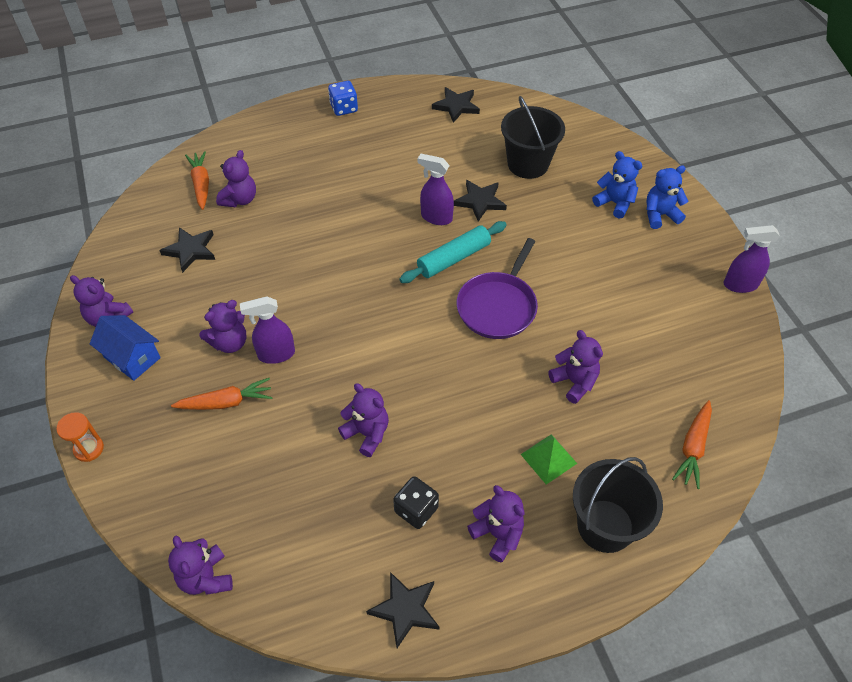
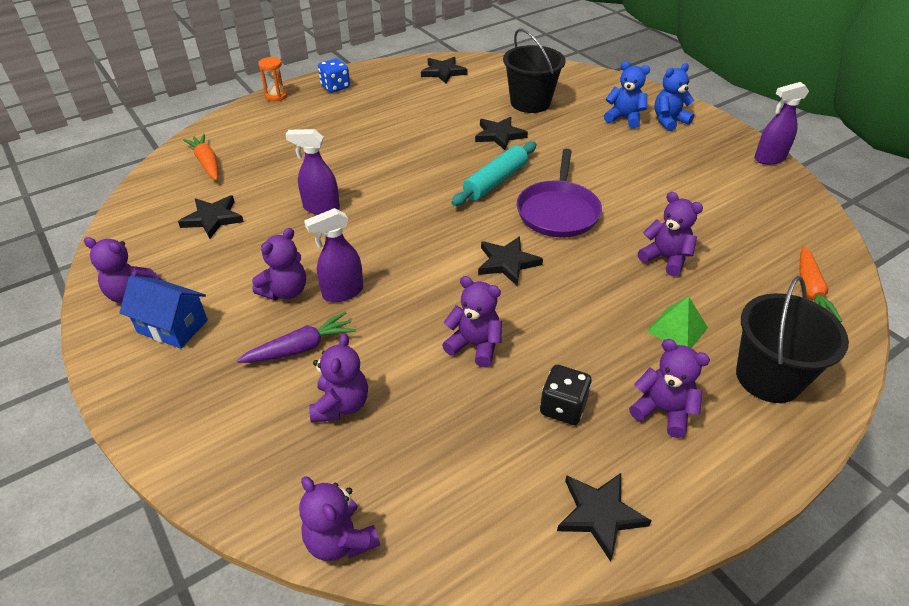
camera: 15 degrees left, 10 degrees down
(89, 449) = (142, 430): orange hourglass -> orange hourglass (276, 96)
(226, 402) = (301, 348): orange carrot -> purple carrot
(240, 199) = (254, 169): purple teddy bear -> purple teddy bear (341, 405)
(428, 354) = (507, 263): none -> black star
(436, 217) = (462, 153): purple spray bottle -> purple spray bottle (321, 208)

